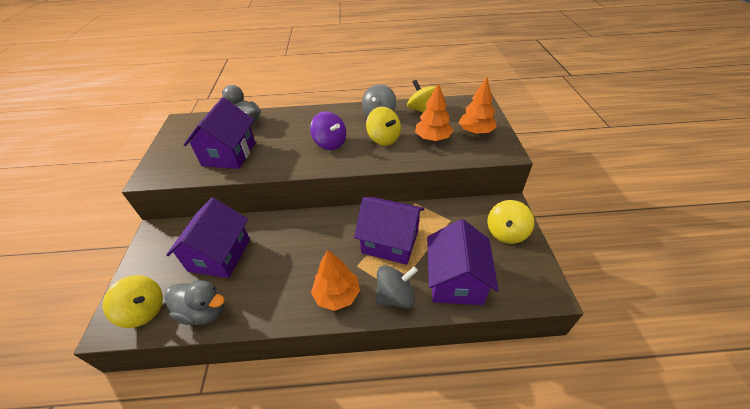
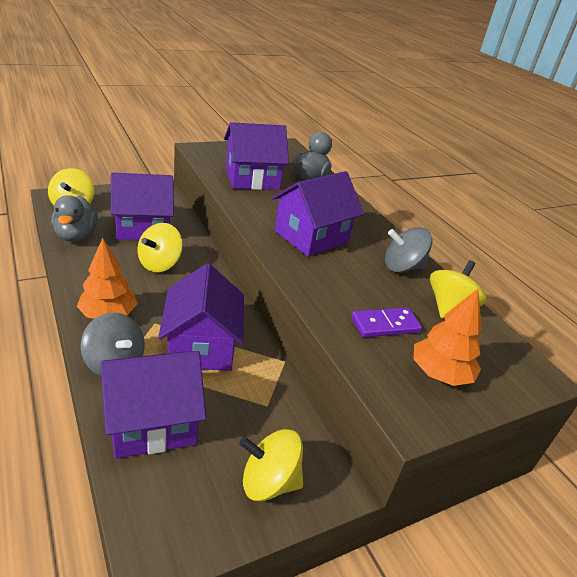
camera: 60 degrees right, 10 degrees down
(330, 143) = (311, 237): purple spinning top -> purple house
(383, 139) = (350, 278): yellow spinning top -> yellow spinning top (160, 264)
(432, 138) = (385, 325): orange tree -> purple domino

